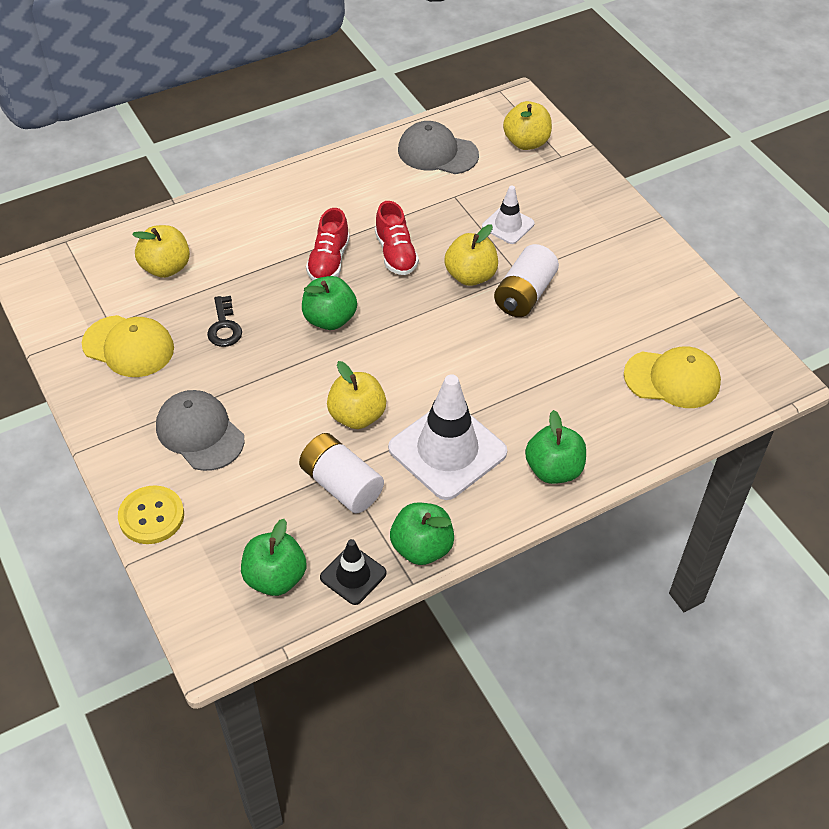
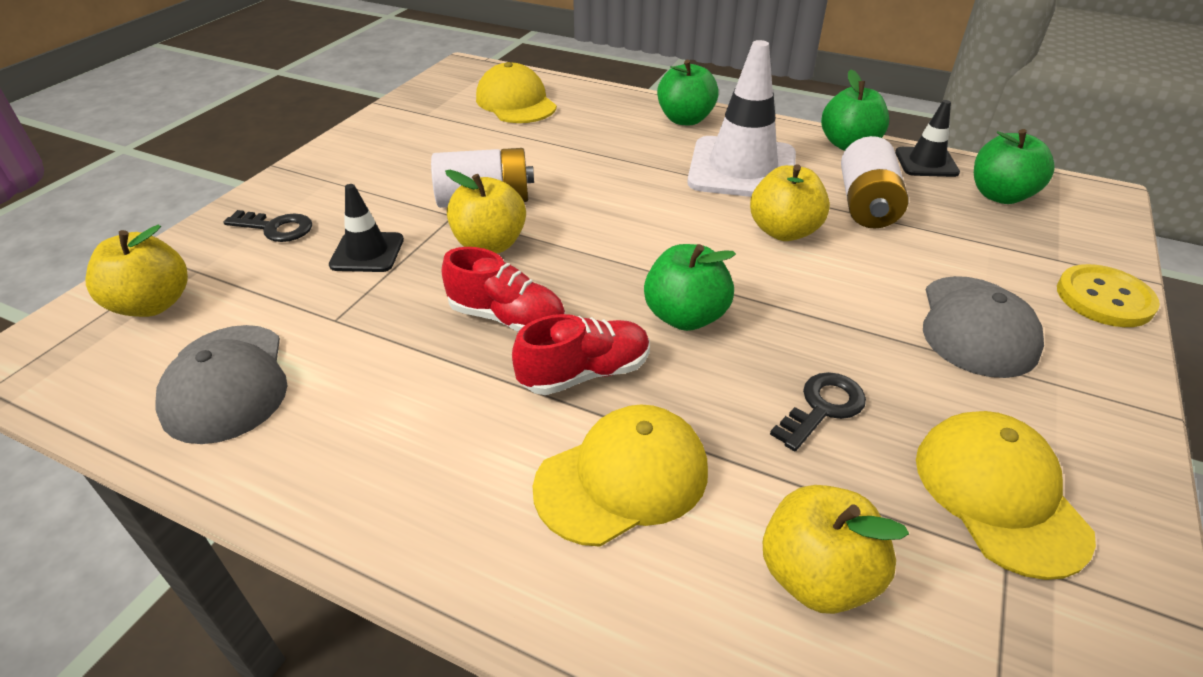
camera: 125 degrees left, 10 degrees down
(260, 242) = (622, 478): none -> yellow cap
(395, 253) = (507, 318): red shoe -> red shoe turned 75 degrees clockwise
(508, 225) = (367, 252): white traffic cone -> black traffic cone
(569, 198) = (276, 228): none -> black key

